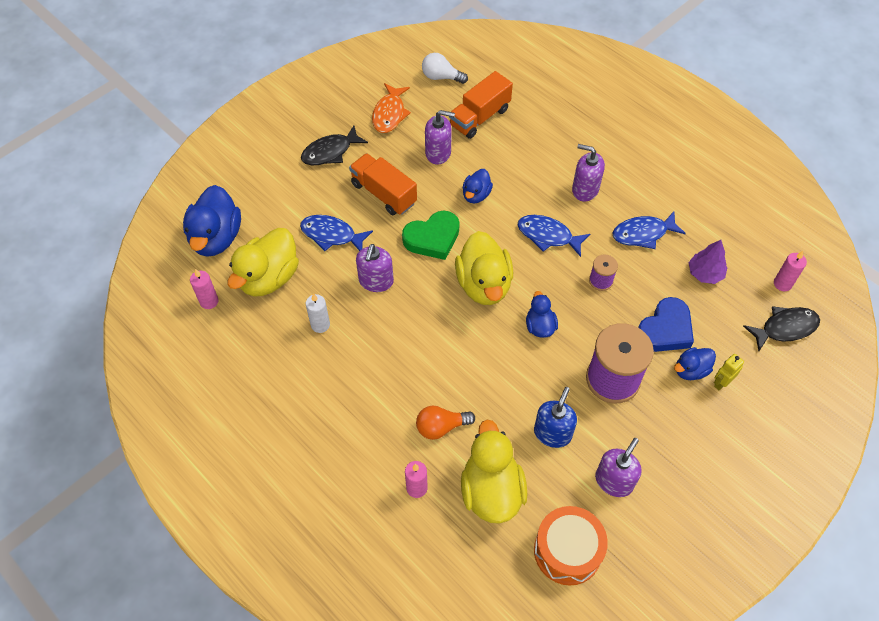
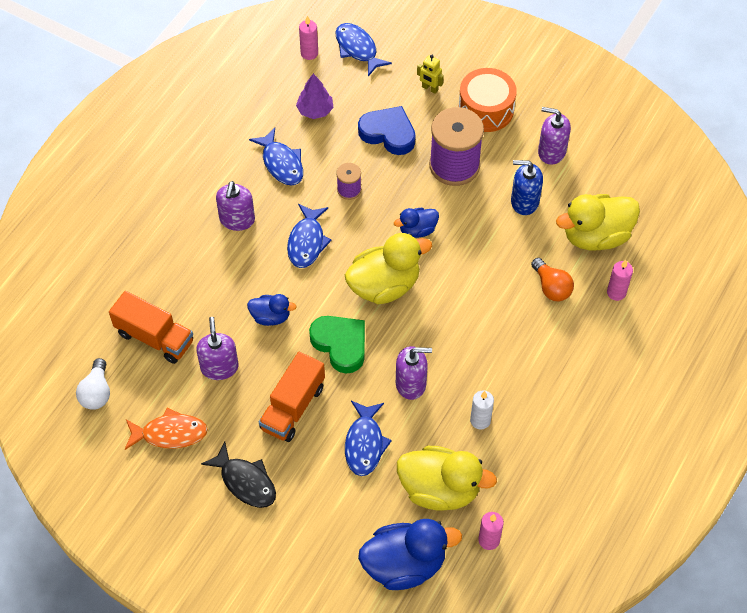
camera: 105 degrees left, 0 degrees up
(567, 551) = (625, 174): orange drum -> orange drum (486, 109)
(690, 370) = (425, 111): blue duck -> none
(785, 328) = (357, 49): black fish -> blue fish

